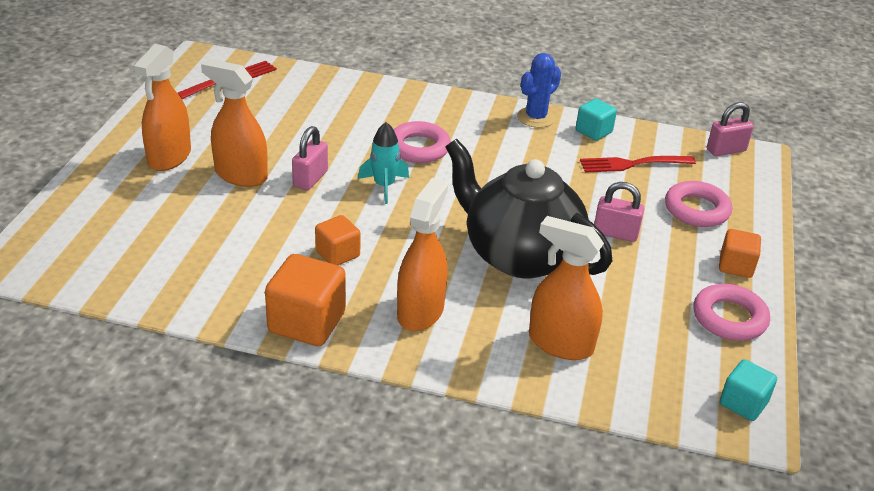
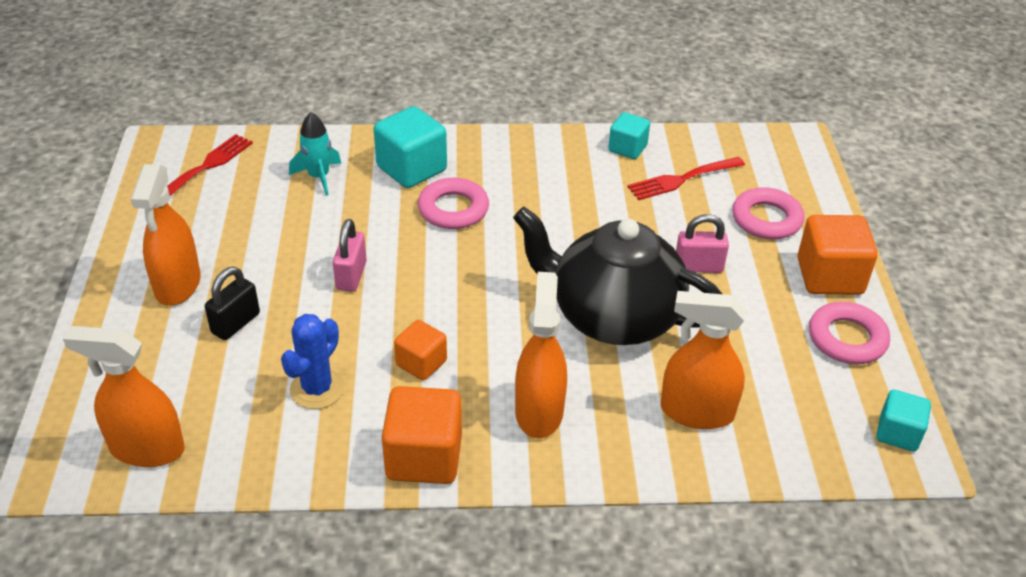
camera: 15 degrees left, 5 degrees up
(201, 193) = (235, 323): none -> black padlock
(241, 175) = (271, 289): orange spray bottle -> orange spray bottle (146, 448)
(384, 186) = (436, 266): turquoise rocket -> turquoise rocket (319, 177)
(398, 112) = (411, 168): none -> turquoise cube
(536, 118) = (561, 144): blue cactus -> blue cactus (317, 389)
(726, 150) = (767, 142): pink padlock -> none
(735, 266) = (829, 276): orange cube -> orange cube, size x1.66

